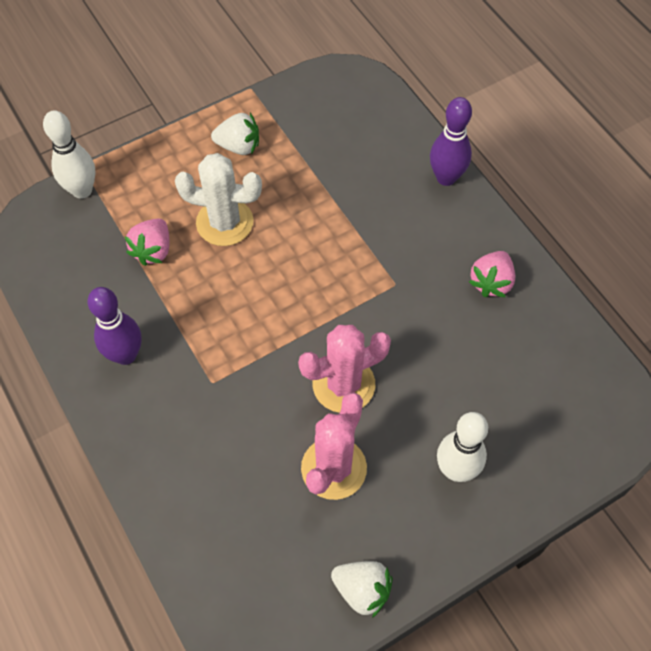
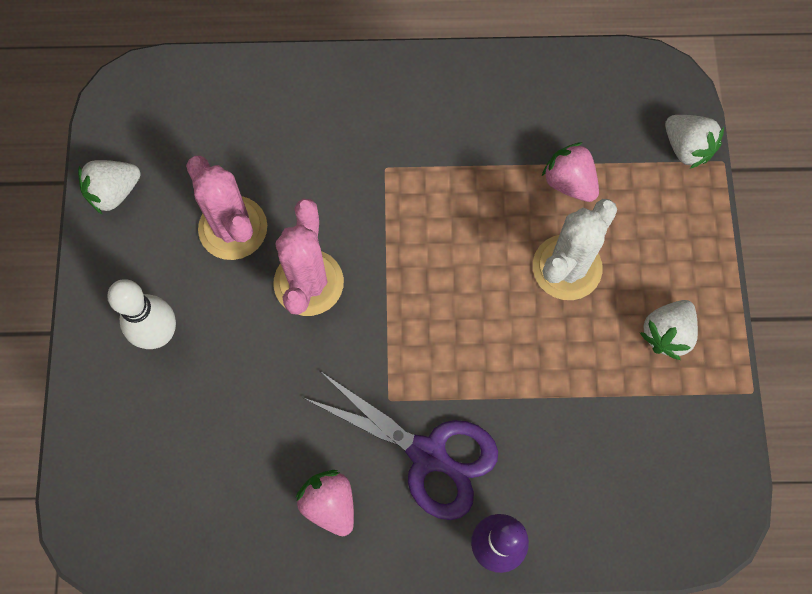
camera: 120 degrees right, 10 degrees up
(82, 190) = (686, 148): white bowling pin -> white strawberry
(125, 355) = (460, 107): purple bowling pin -> none
(416, 242) = (428, 454): none -> purple scissors

